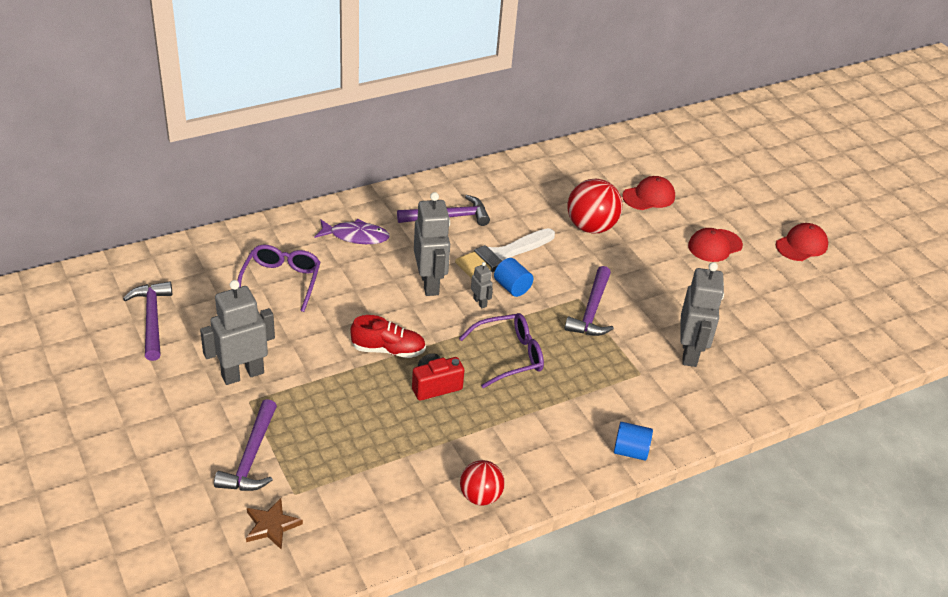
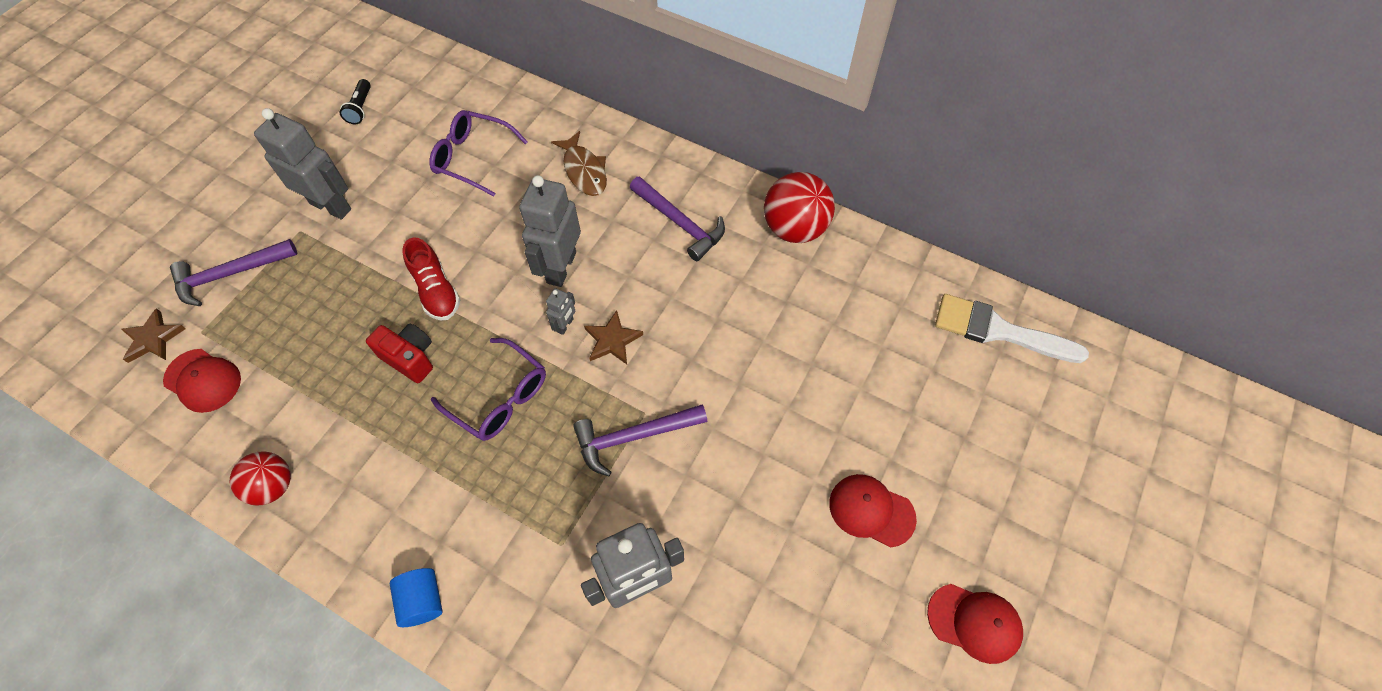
camera: 60 degrees right, 20 degrees up
(152, 319) = (360, 108): purple hammer -> black flashlight
(281, 282) = (473, 158): purple glasses -> purple glasses turned 135 degrees counterclockwise
(356, 236) = (584, 171): purple fish -> brown fish
(430, 283) = (561, 267): grey robot -> grey robot turned 150 degrees clockwise
(501, 256) = (657, 302): white brush -> white brush (998, 330)
(512, 287) = (612, 340): blue cylinder -> brown star
(591, 227) = (783, 358): red ball -> red ball (794, 228)
(649, 196) = (899, 387): red cap -> red cap (203, 380)

